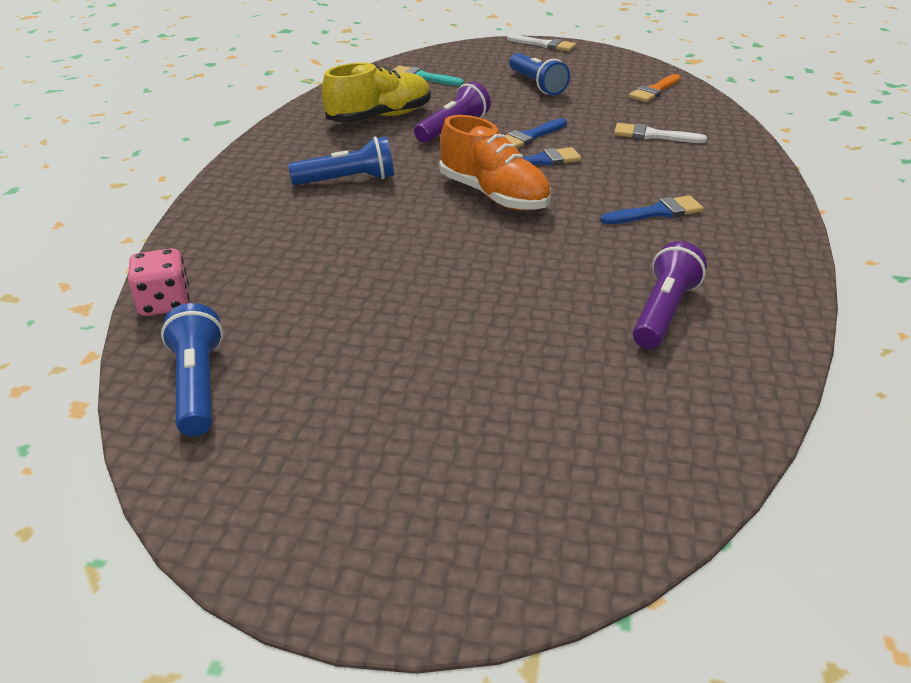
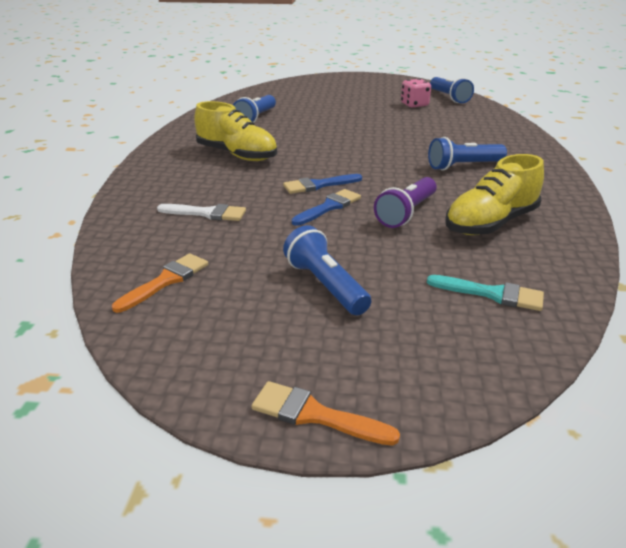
camera: 175 degrees right, 5 degrees down
(164, 303) = (497, 114): pink dice -> pink dice (414, 105)
(493, 195) = (350, 160): orange shoe -> none
(545, 45) = (315, 415): white brush -> orange brush
(657, 212) = (237, 155): blue brush -> yellow shoe
(663, 312) = (256, 118): purple flashlight -> blue flashlight

